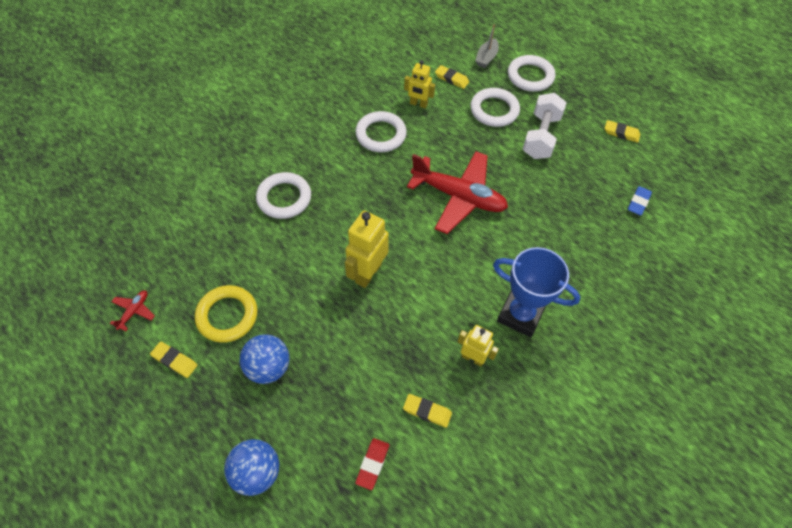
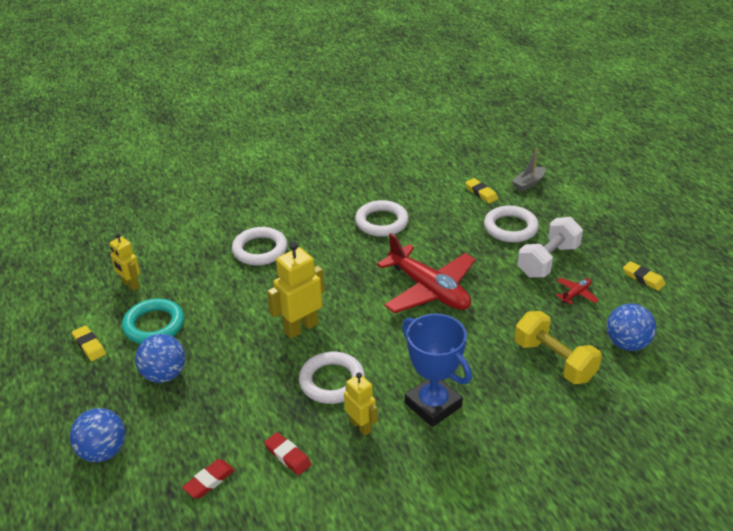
camera: 25 degrees right, 20 degrees down
(134, 311) = (80, 300): red plane -> red plane (576, 294)
(227, 316) = (154, 325): yellow ring -> turquoise ring
(418, 104) = (434, 206): yellow robot -> yellow robot (130, 284)
(427, 411) = (288, 456): yellow eraser -> red eraser
(530, 76) = (567, 208): white ring -> white ring (332, 381)
(592, 237) = (554, 361): none -> yellow dumbbell
(638, 202) = (627, 344): blue eraser -> blue ball

